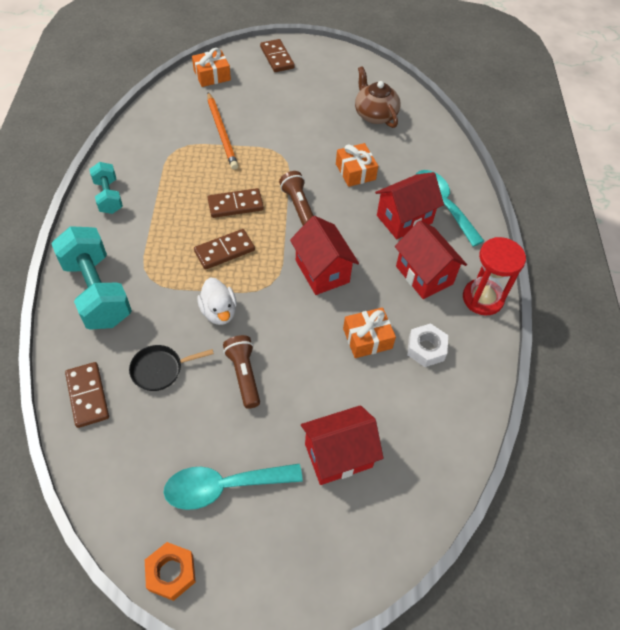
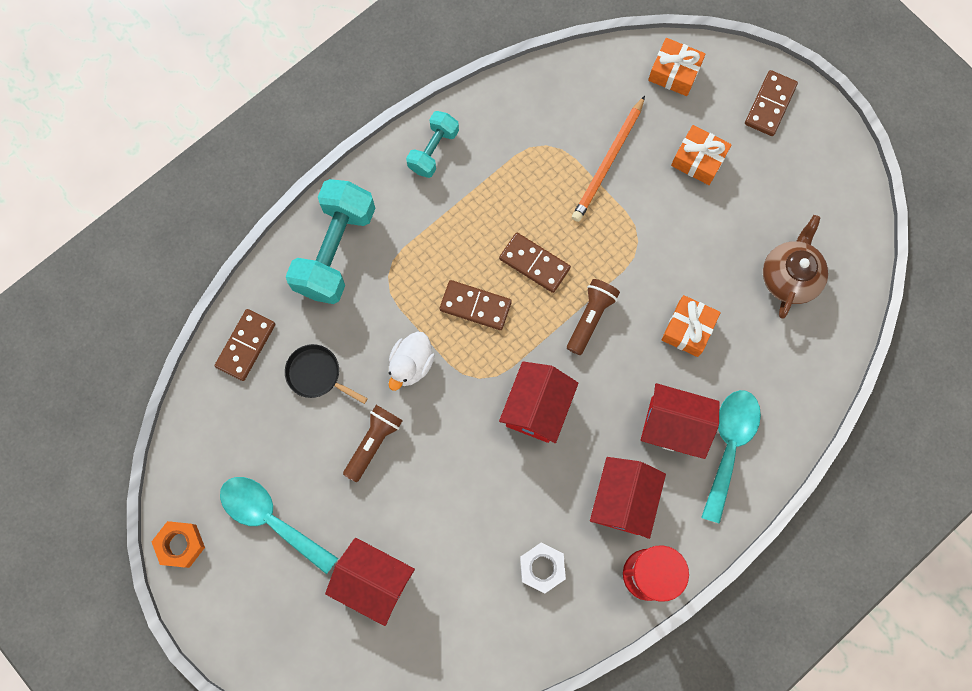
camera: 50 degrees right, 20 degrees up
(367, 338) = (504, 509): orange gift -> orange gift (698, 160)

